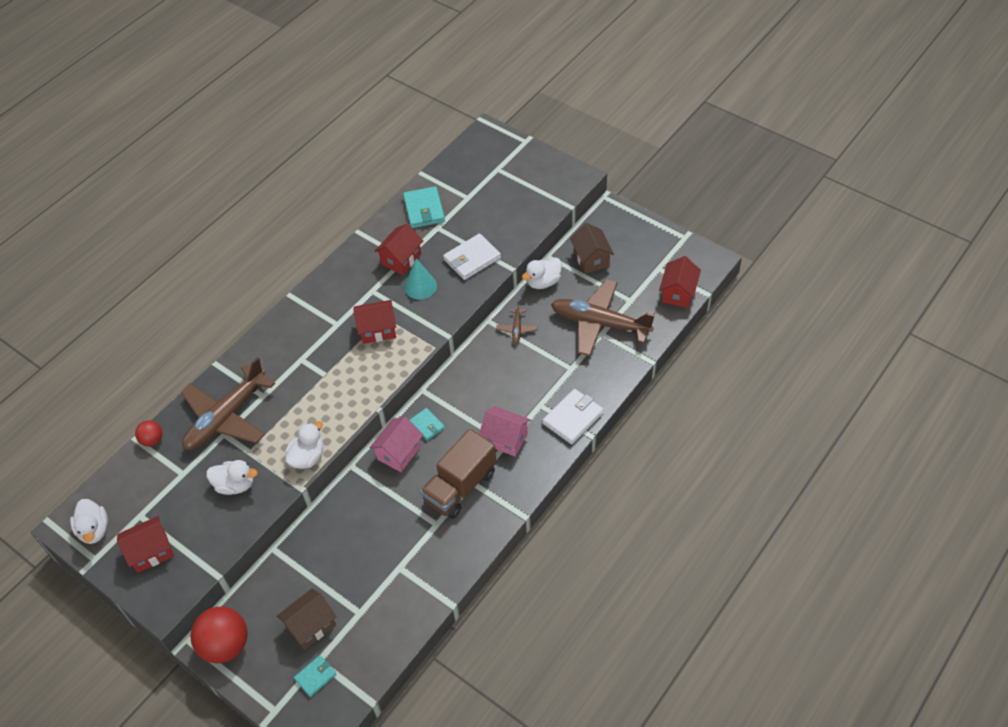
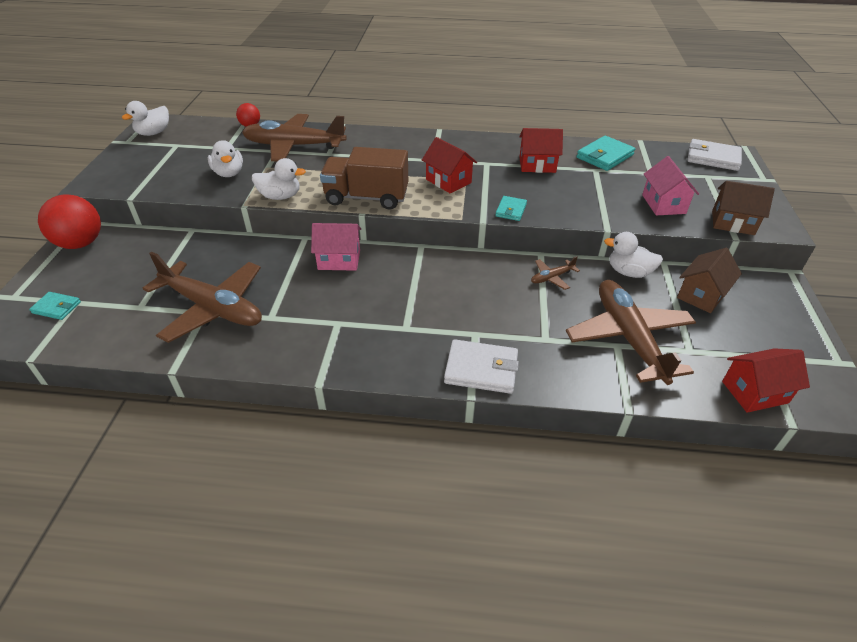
camera: 55 degrees right, 10 degrees down
(151, 551) = (143, 161): red house -> none
(311, 626) = (115, 282): brown house -> brown house (732, 223)
(398, 560) = (213, 308): none -> brown plane
(420, 286) = (520, 185): turquoise cone -> none
(427, 425) = (383, 264): turquoise wallet -> turquoise wallet (511, 210)
(460, 486) = (326, 316): brown truck -> brown truck (366, 197)
(472, 259) = (587, 201): white wallet -> white wallet (713, 158)
(505, 439) = (410, 325): pink house -> pink house (663, 204)

